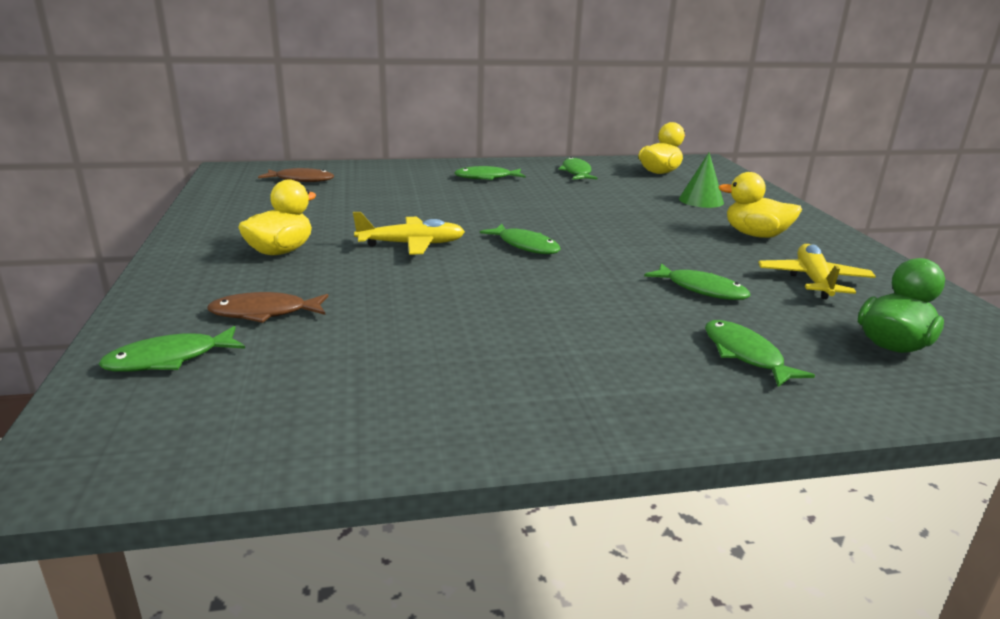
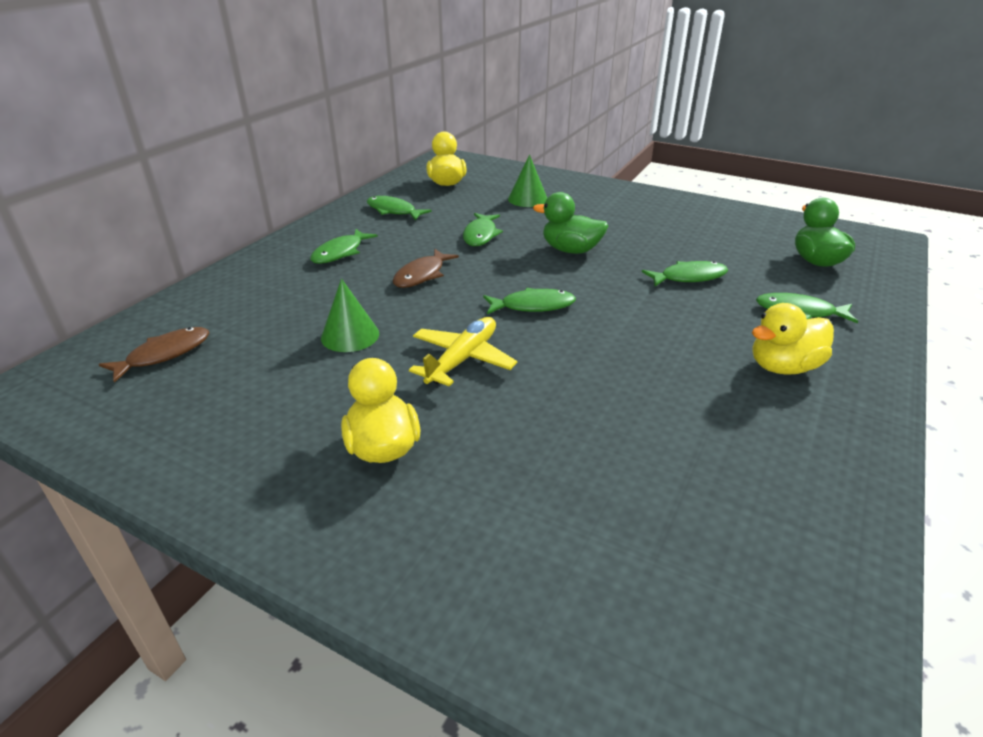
camera: 50 degrees left, 10 degrees up
(169, 359) = (605, 624): green fish -> green fish (480, 235)
(264, 313) = (543, 513): brown fish -> brown fish (422, 275)
(389, 209) = (350, 335): none -> green cone
(645, 235) = (570, 250): none -> green duck
(755, 235) = (615, 215): yellow duck -> yellow duck (783, 367)
(813, 280) = (709, 236): yellow plane -> none

